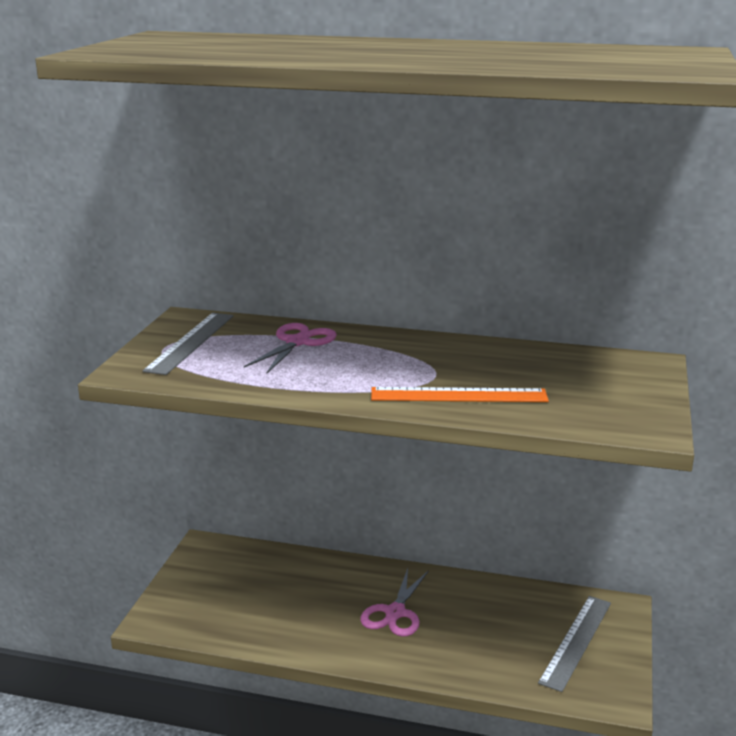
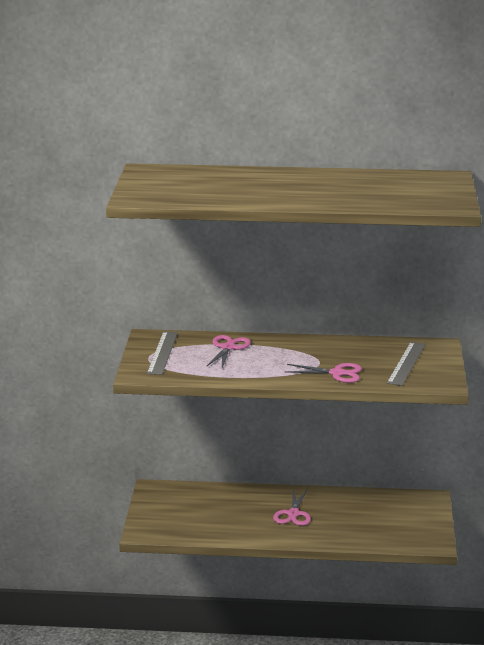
camera: 10 degrees left, 0 degrees up
(458, 395) = (337, 373): orange ruler -> pink scissors
(576, 641) = (407, 518): grey ruler -> grey ruler (406, 363)

